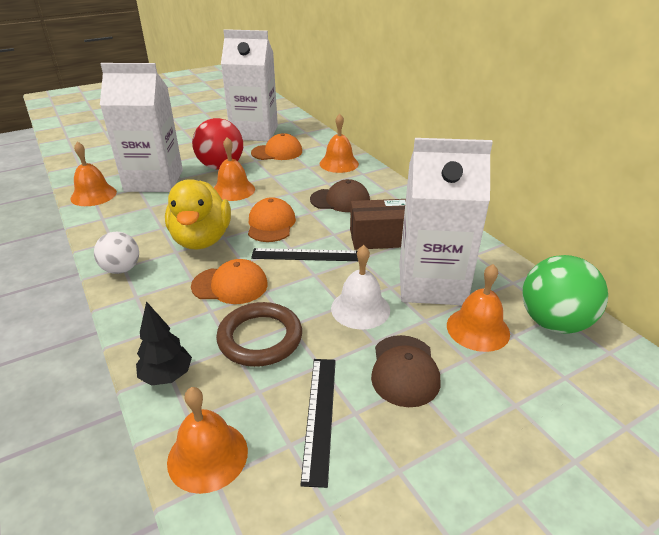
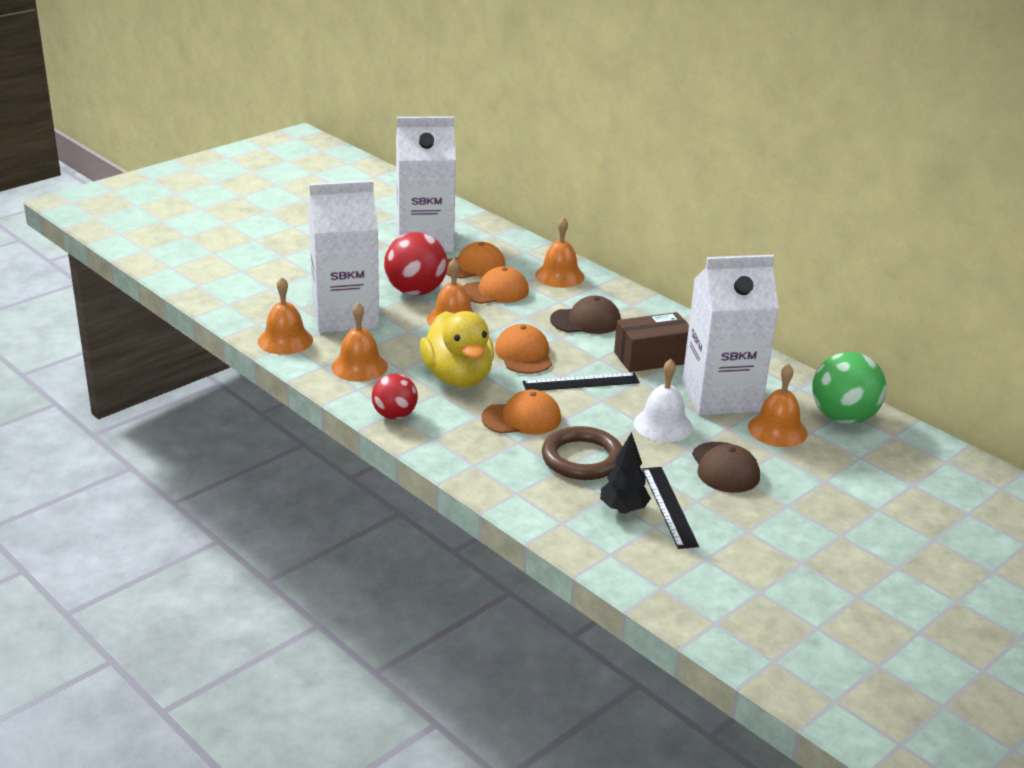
camera: 15 degrees left, 5 degrees down
(121, 269) = (394, 415): white ball -> red ball
(167, 376) = (517, 496): black tree -> black tree (623, 509)
(207, 456) = (593, 541): orange bell -> orange bell (359, 366)
(281, 171) = (495, 291): none -> orange cap

